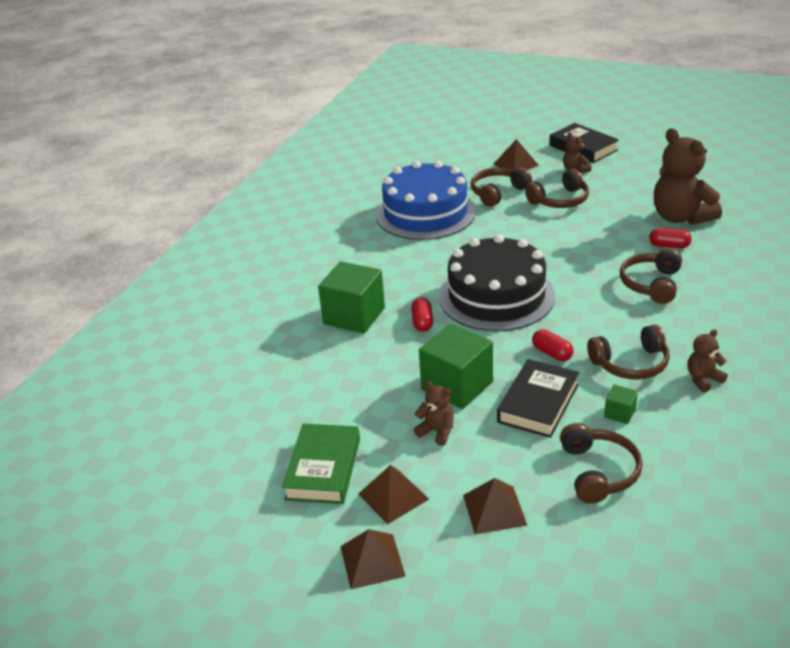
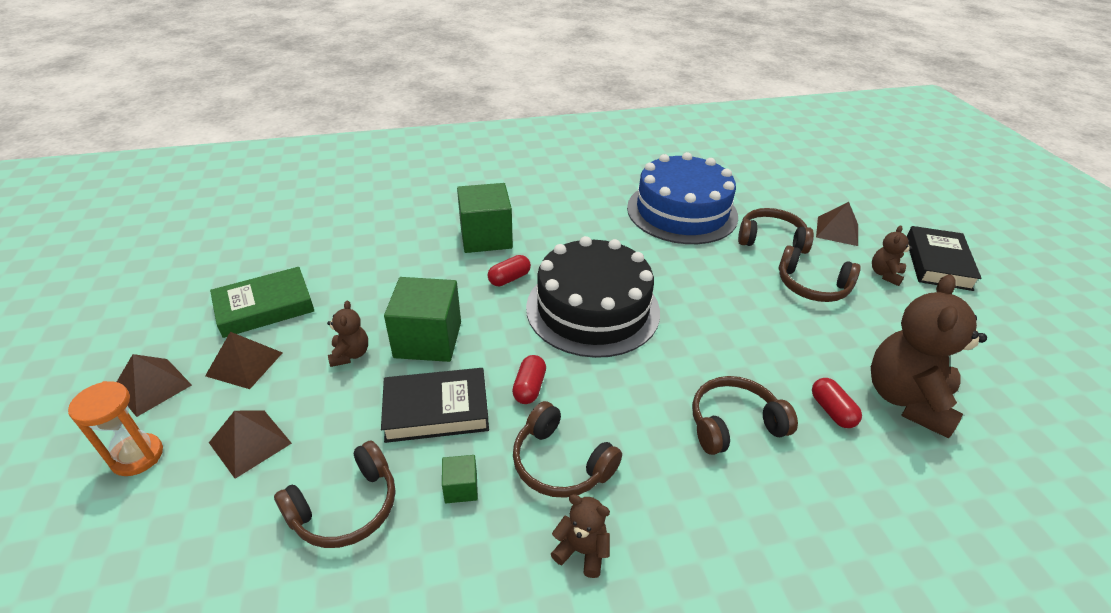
camera: 50 degrees right, 5 degrees up
(457, 581) = (137, 456): none -> orange hourglass

